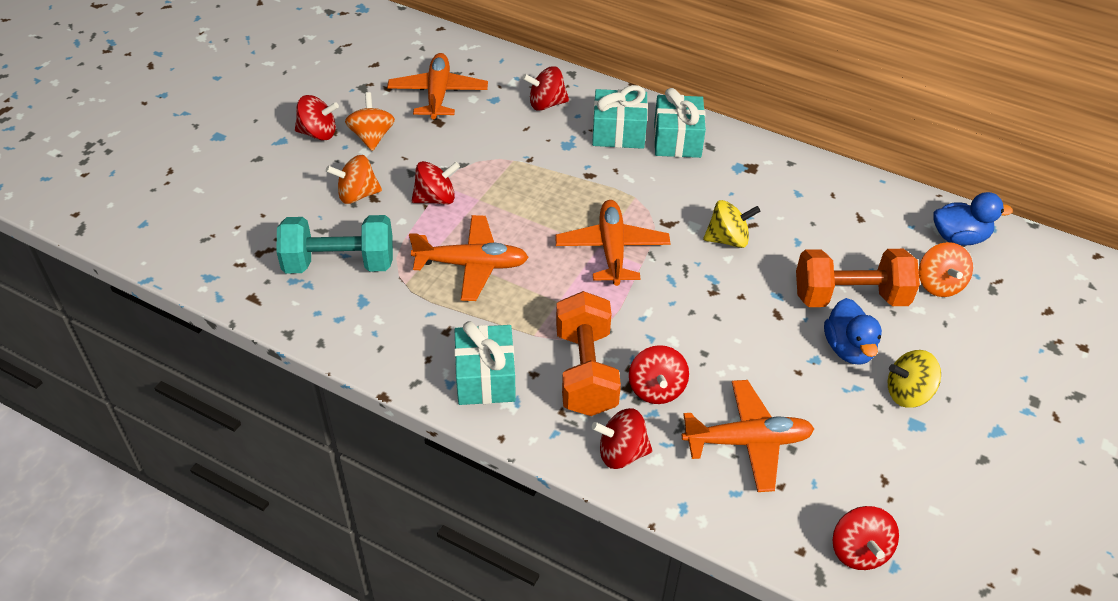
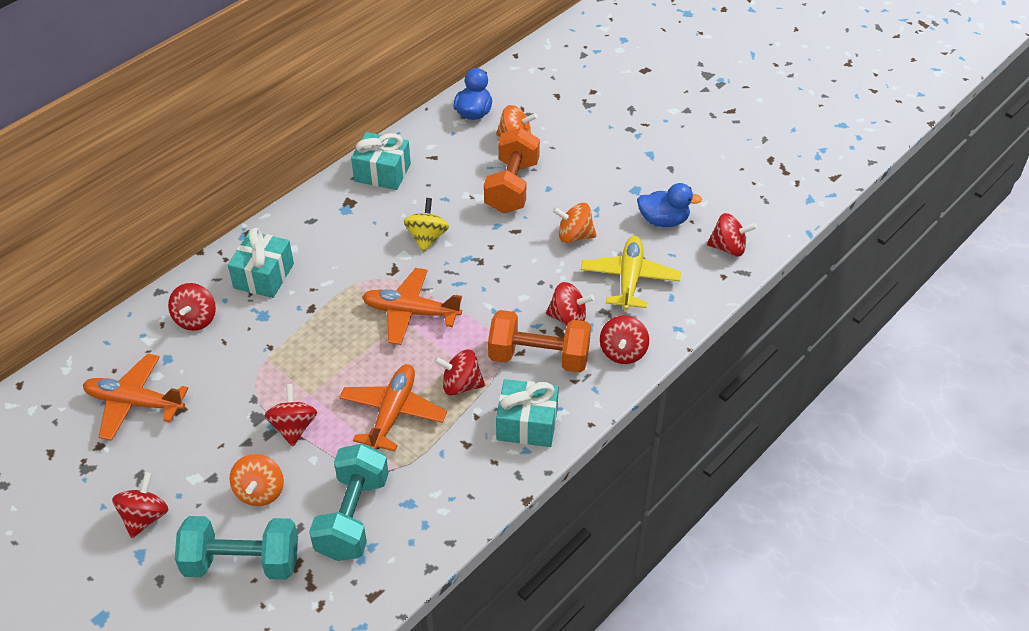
camera: 75 degrees left, 0 degrees up
(279, 203) = (242, 562): none -> turquoise dumbbell
(372, 137) = (175, 469): orange spinning top -> orange spinning top (574, 236)
(524, 311) = (461, 385): none -> red spinning top
(677, 140) = (293, 239): turquoise gift -> turquoise gift (382, 173)
(747, 442) = (629, 279): orange plane -> yellow plane
(848, 349) = (560, 202): blue duck -> blue duck (663, 221)
(908, 393) = (608, 185): yellow spinning top -> none

